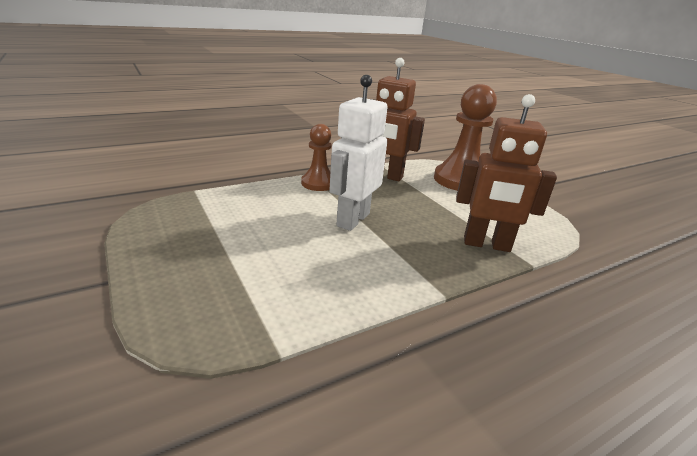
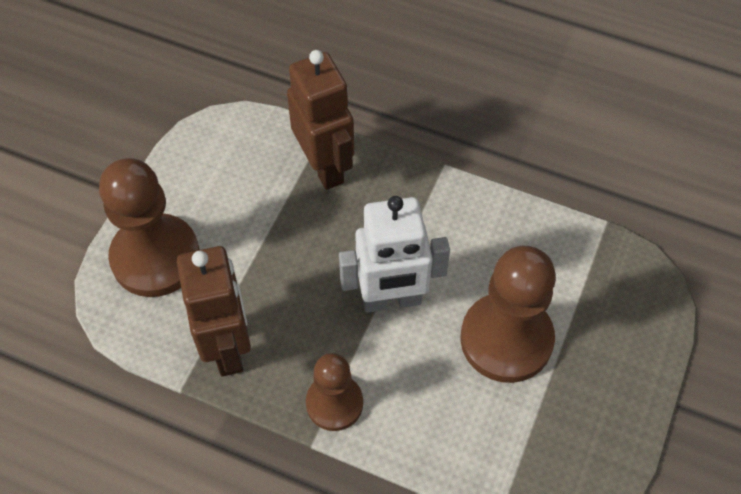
camera: 125 degrees left, 30 degrees up
(268, 240) = (506, 339): none -> brown pawn

